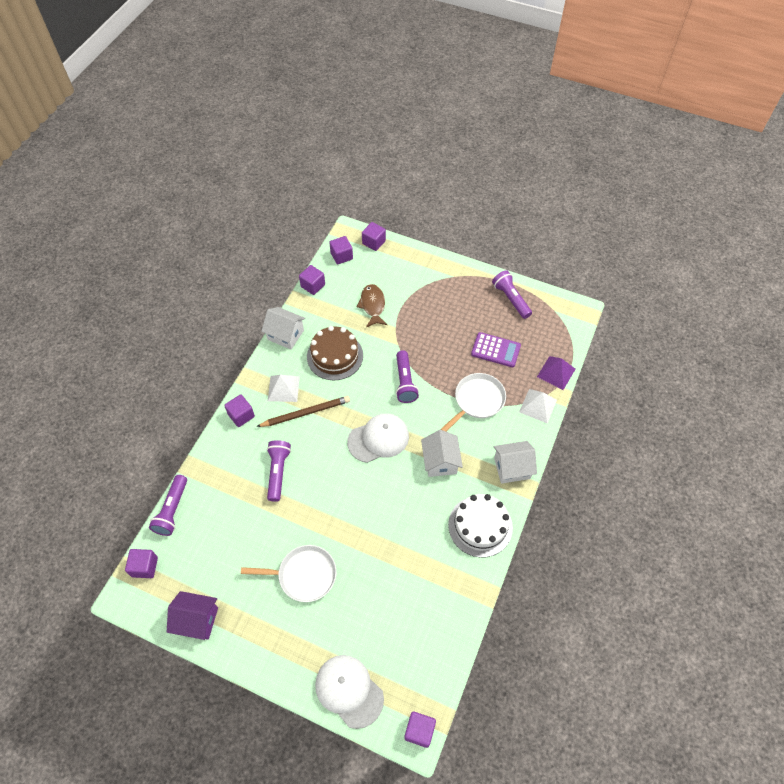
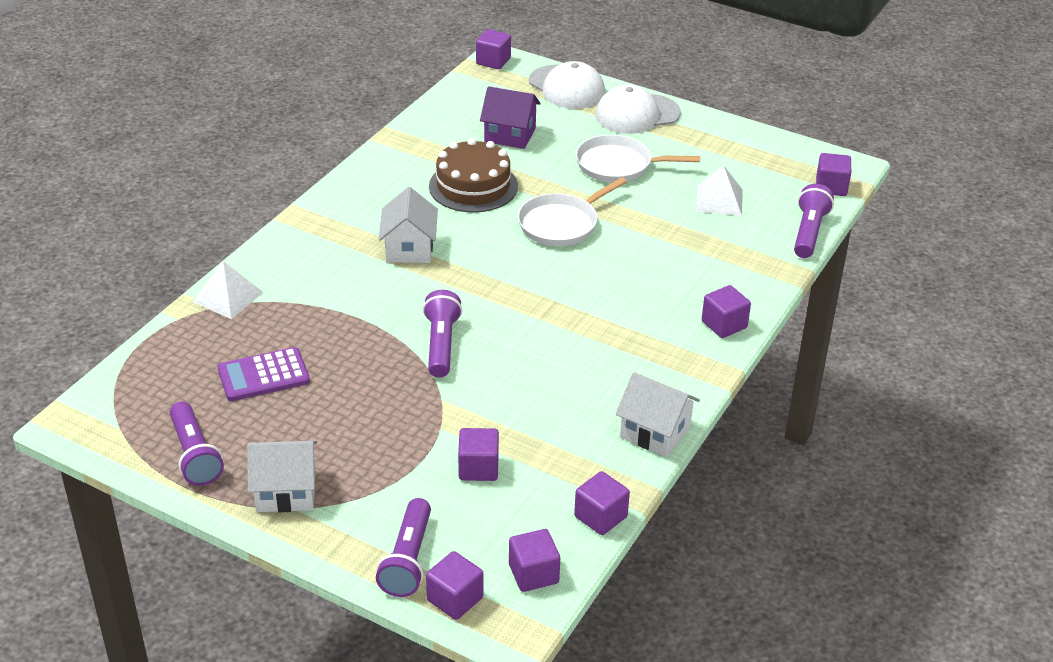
camera: 175 degrees left, 20 degrees down
(197, 620) = (750, 143): purple house -> purple house (510, 135)
(278, 472) = (658, 257): purple flashlight -> purple flashlight (408, 559)
(283, 388) = (655, 353): white pyramid -> white pyramid (719, 200)
(305, 413) = (616, 319): brown pencil -> none
(335, 356) = (561, 391): brown cake -> brown cake (473, 186)
(373, 305) = (478, 468): brown fish -> purple cube
(378, 439) = (499, 280): white cap -> white cap (637, 114)
(477, 400) = (325, 311): white pan -> white pan (561, 224)
(480, 526) = (373, 186): white cake -> none
(495, 350) = (263, 375): purple calculator -> purple calculator turned 45 degrees counterclockwise
(512, 468) = (304, 234): white house -> white house (286, 492)
(556, 372) = (173, 335): purple pyramid -> none

